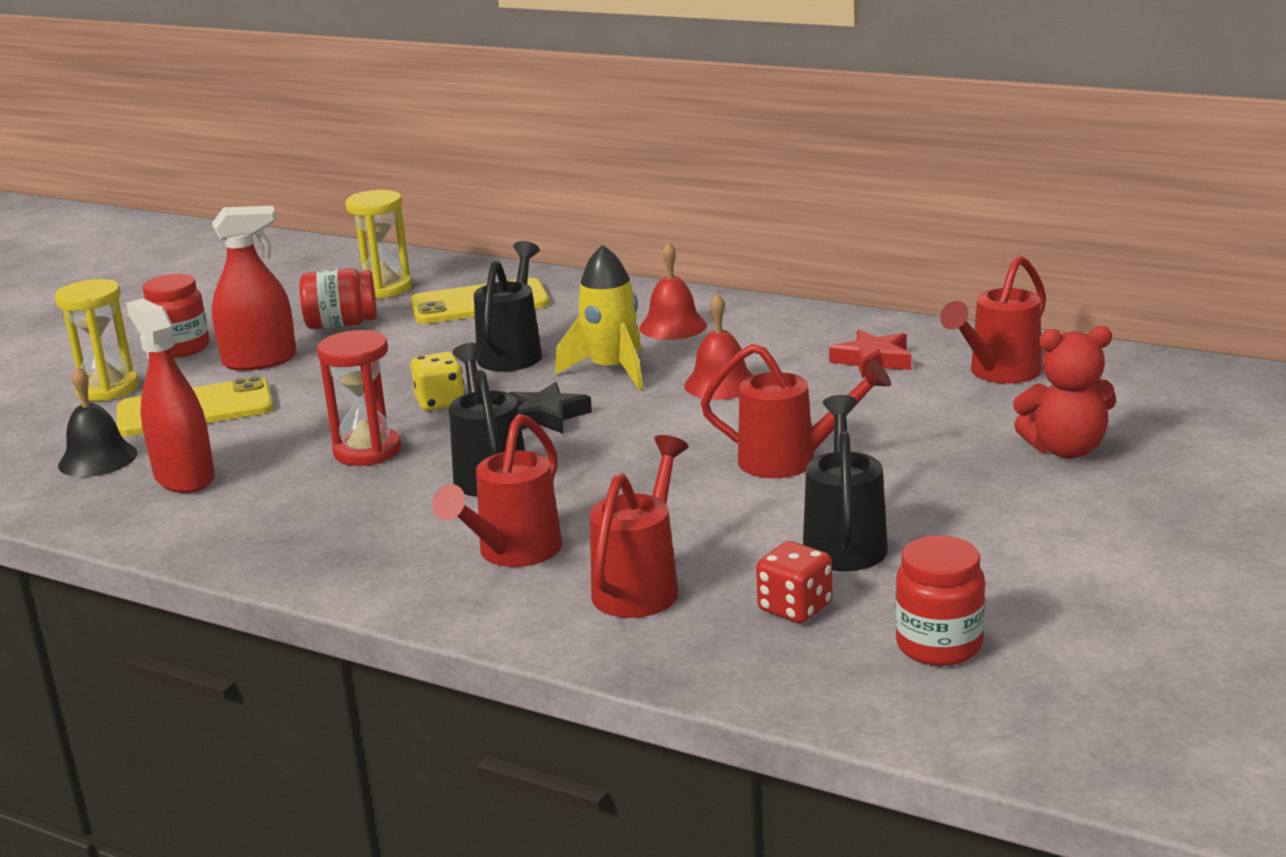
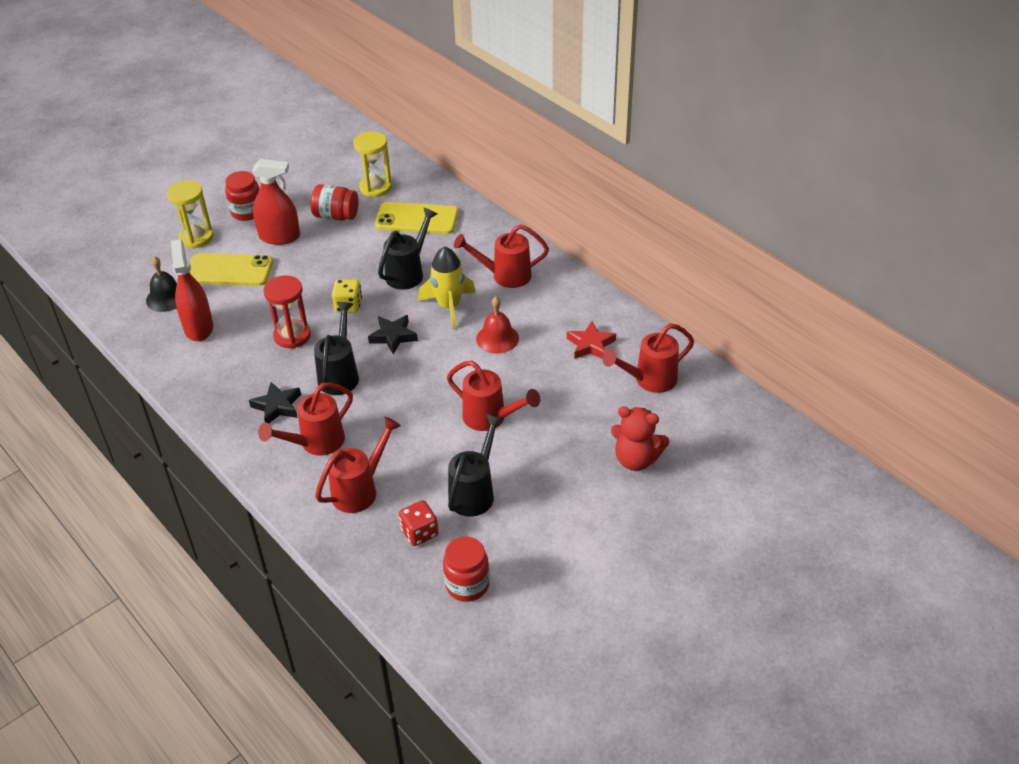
camera: 20 degrees right, 20 degrees up
(404, 529) = (277, 406): none -> black star
(673, 326) = (505, 276): red bell -> red watering can

